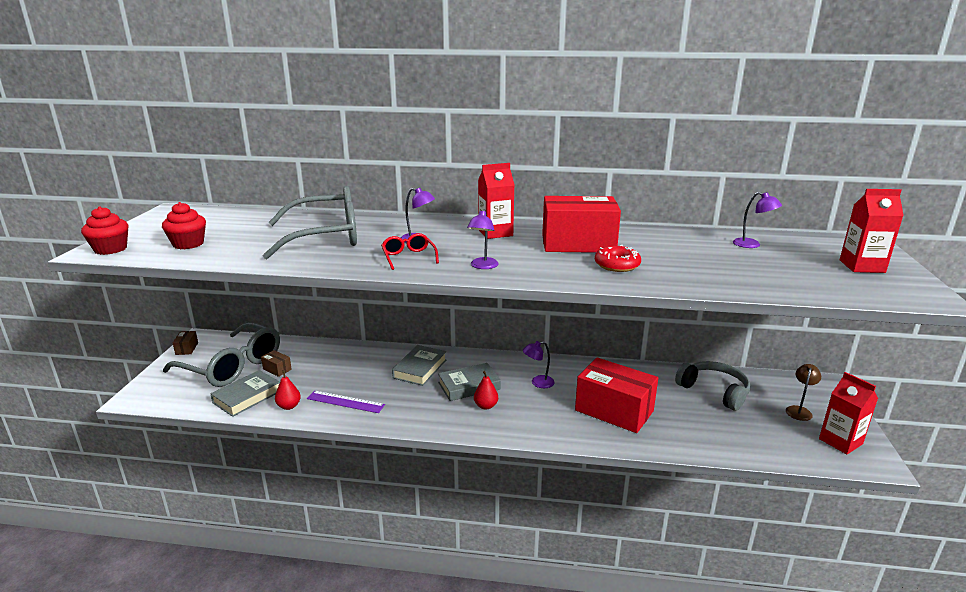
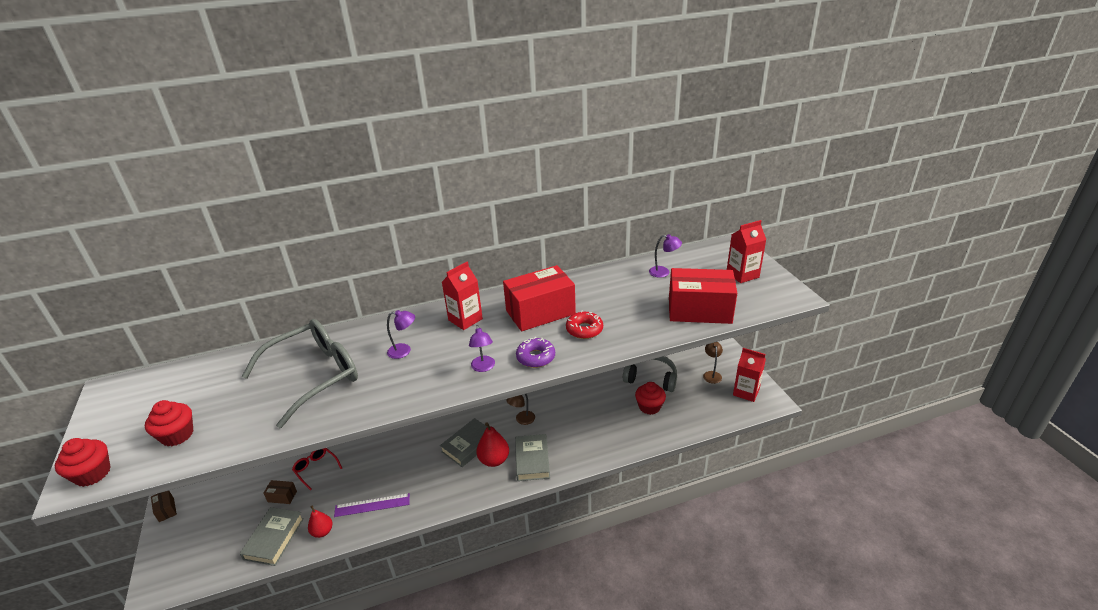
camera: 25 degrees left, 10 degrees up
(233, 366) = (233, 511): grey glasses -> none
(408, 257) = (413, 377): red glasses -> red glasses (316, 469)
(420, 369) = (417, 443): grey book -> grey book (532, 460)
(486, 406) = (494, 460): red pear -> red pear, size x1.53
(538, 383) = (522, 420): purple lamp -> brown lamp
(544, 272) = (536, 357): none -> purple donut
(614, 410) = (592, 425): red box -> red box (699, 310)
(696, 416) = (649, 407): none -> red cupcake

